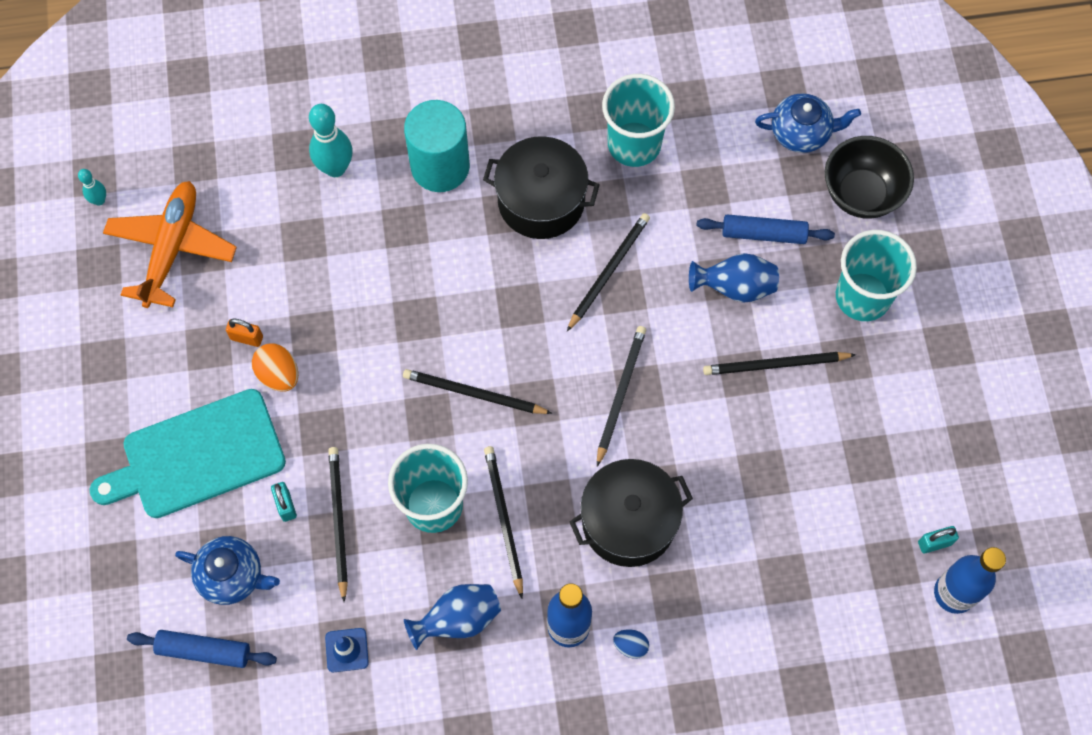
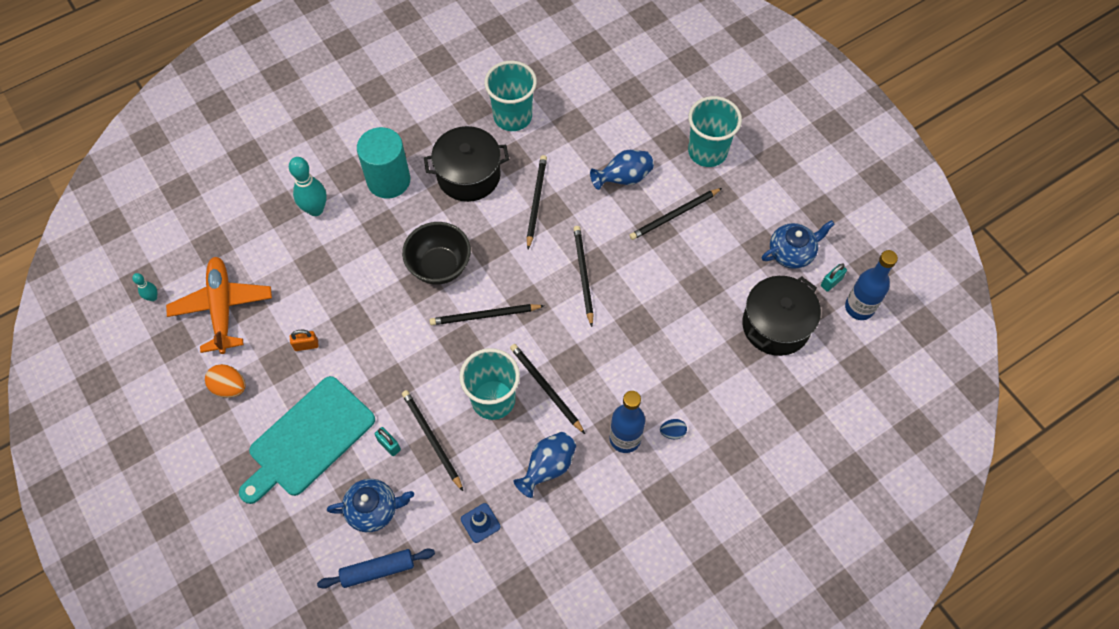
camera: 25 degrees left, 5 degrees down
(279, 375) = (341, 360): orange egg -> orange egg (229, 387)
(628, 522) = (630, 353): black pot -> black pot (776, 325)
(763, 234) = (625, 138): blue rolling pin -> none
(801, 133) = (617, 68): blue teapot -> blue teapot (792, 252)
(861, 194) = (674, 91): black bowl -> black bowl (439, 266)

